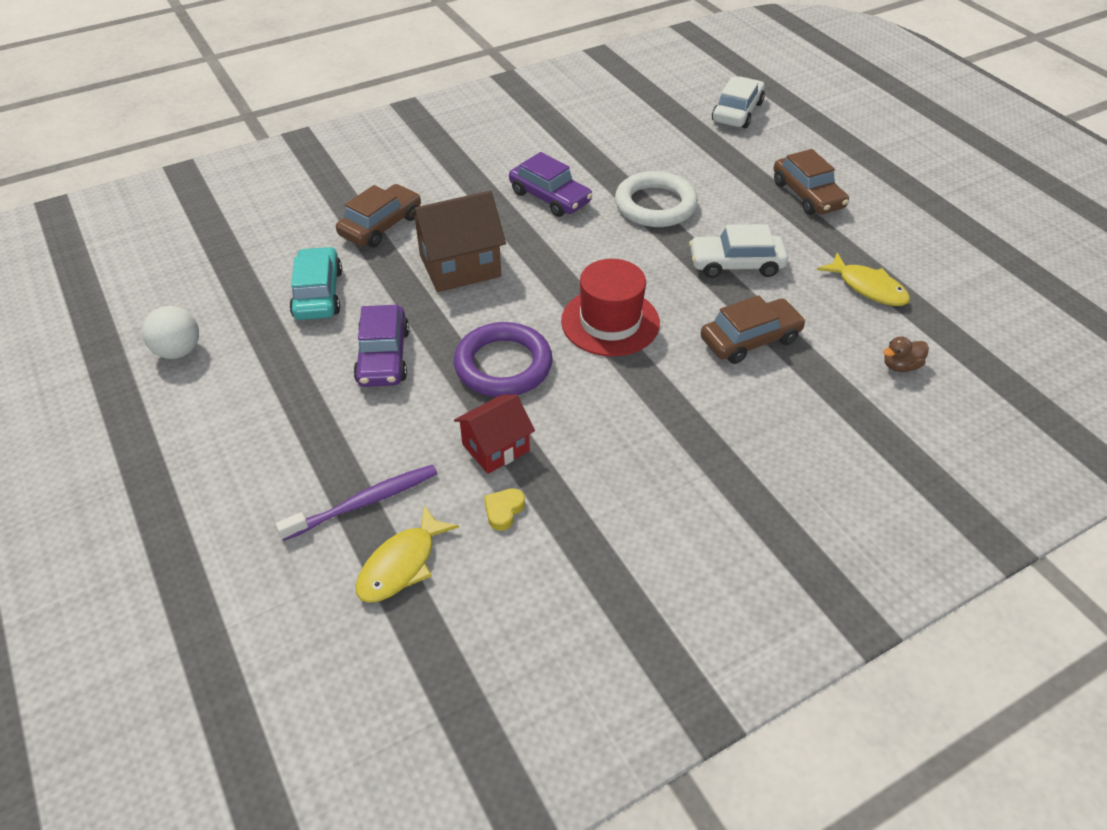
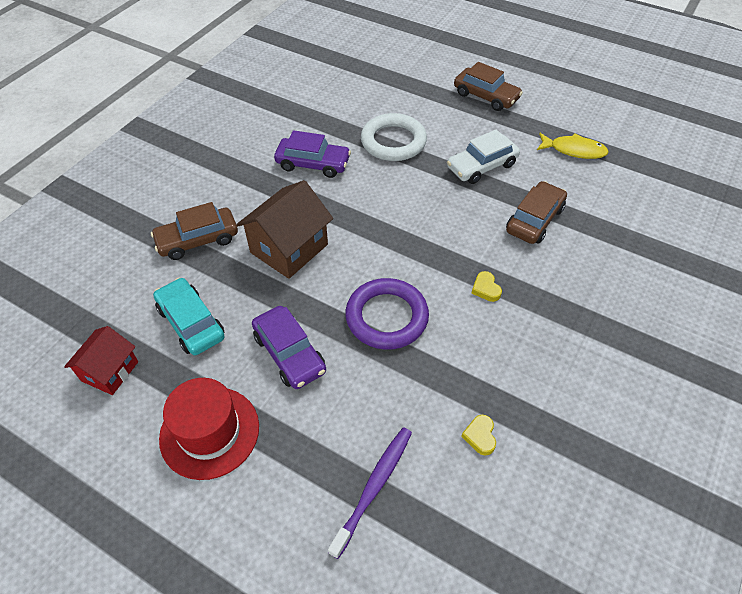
camera: 30 degrees left, 5 degrees up
(178, 351) = (105, 434): white ball -> none
(381, 225) = (197, 240): brown car -> brown car turned 120 degrees counterclockwise
(401, 564) = (443, 524): yellow fish -> none
(495, 447) = (434, 388): red house -> red house (110, 371)
(610, 322) = (434, 247): red hat -> red hat (209, 432)
(631, 383) = (486, 289): none -> yellow heart
(737, 112) = (392, 49): white car -> none
(900, 366) = (635, 199): brown duck -> none

